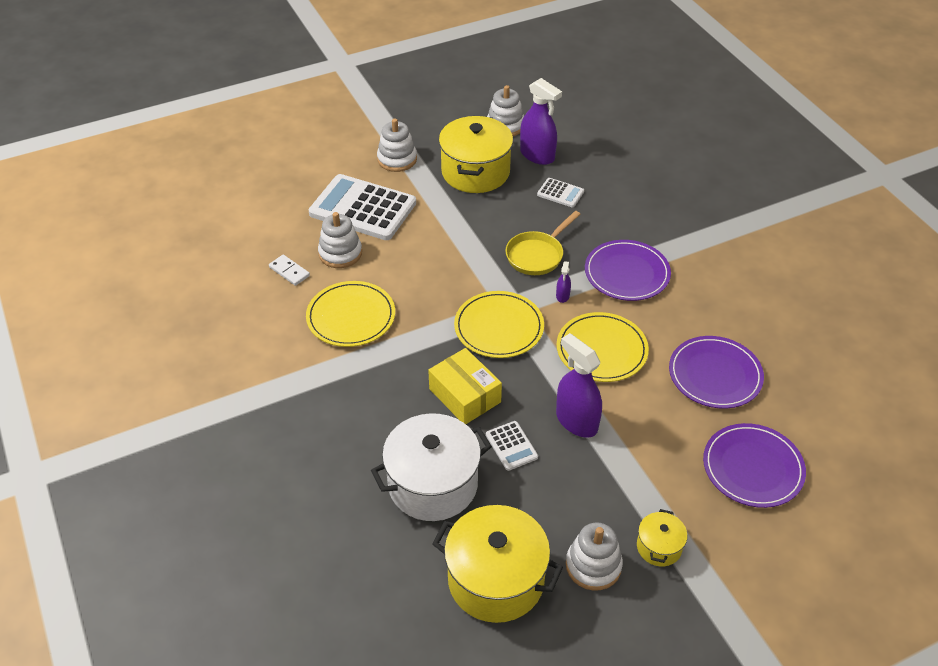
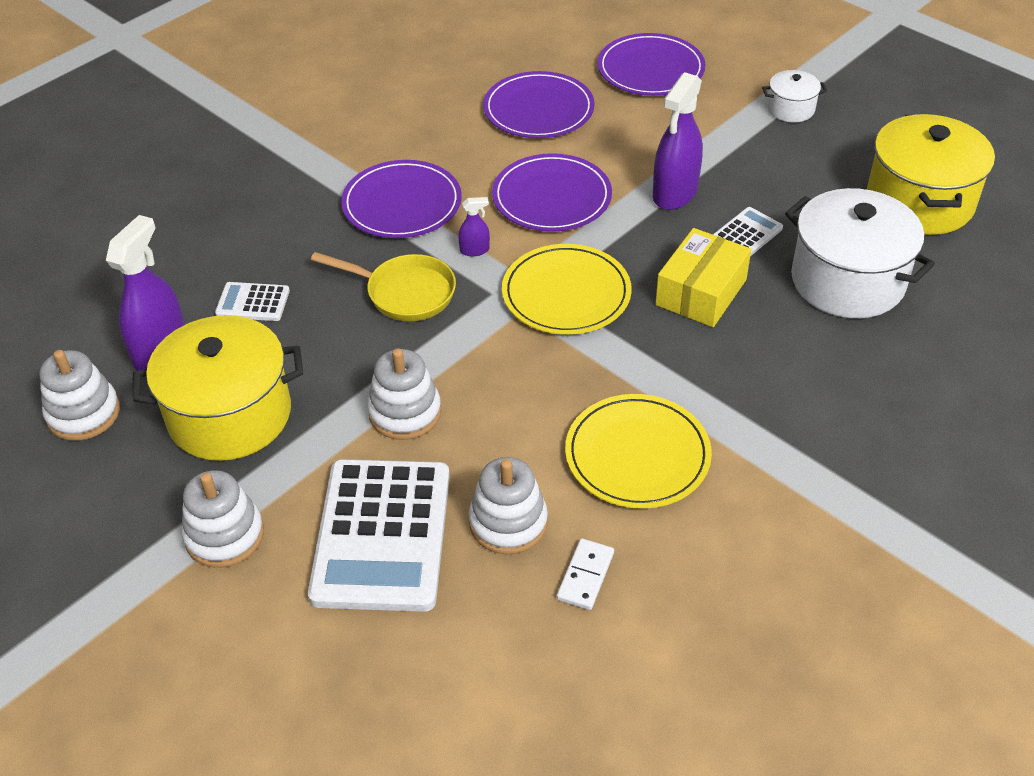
camera: 110 degrees left, 0 degrees up
(560, 193) = (253, 302): white calculator -> white calculator turned 90 degrees counterclockwise
(593, 565) = (847, 144): white stacking toy -> white stacking toy (405, 412)
(601, 350) = (551, 197): yellow plate -> purple plate
(659, 547) = (791, 109): yellow pot -> white pot

